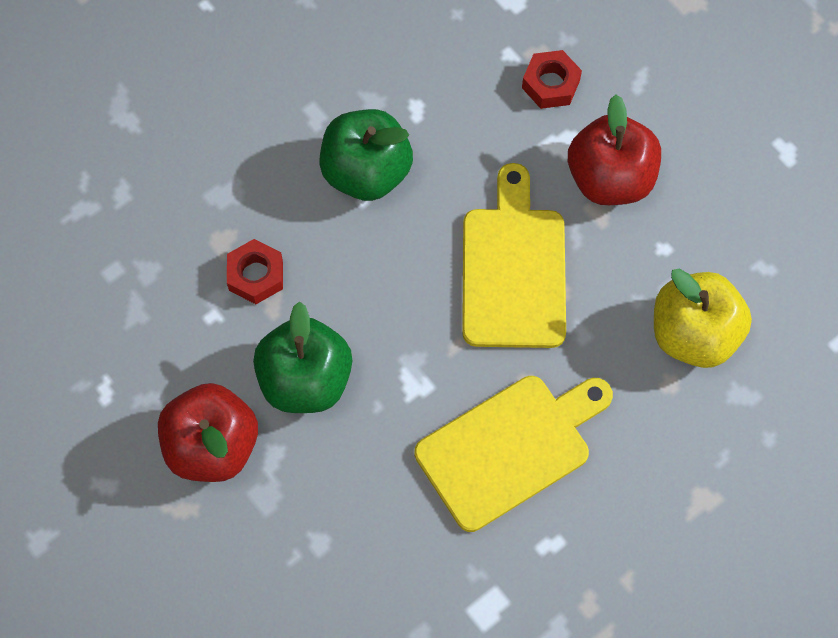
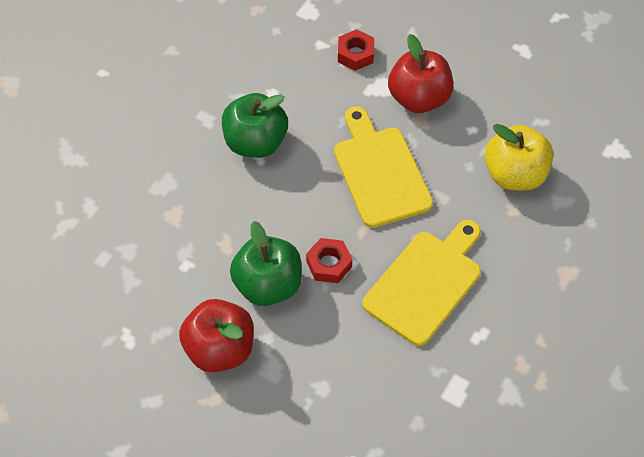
camera: 20 degrees left, 10 degrees down
(256, 275) = (206, 230): red nut -> red nut (329, 264)

